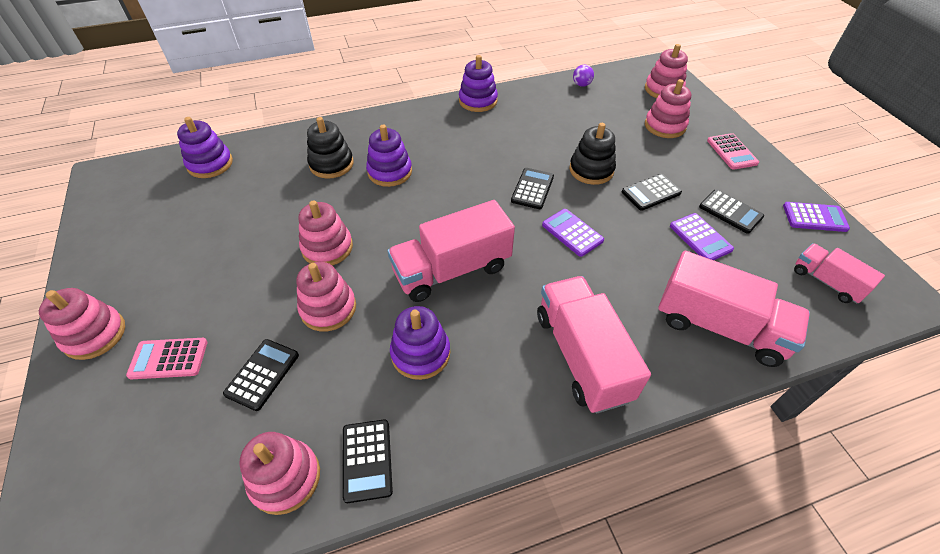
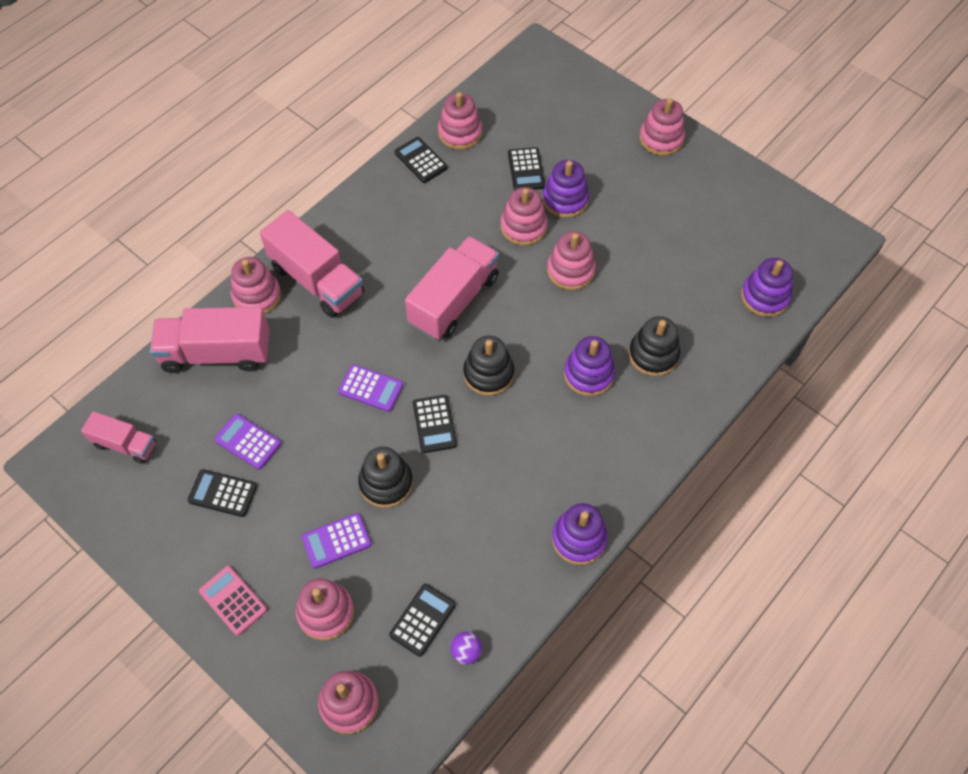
camera: 150 degrees right, 10 degrees up
(168, 359) = (595, 150): pink calculator -> none
(420, 353) = (432, 229): purple stacking toy -> purple stacking toy (565, 200)
(465, 203) = (488, 374): none -> black stacking toy
(651, 192) = (311, 480): black calculator -> black calculator (422, 620)
(659, 370) = (257, 296): none -> pink stacking toy
(814, 217) = (133, 529): purple calculator -> purple calculator (336, 541)

